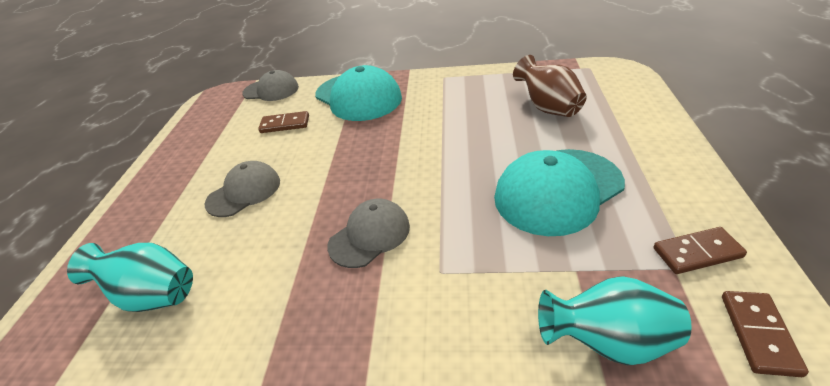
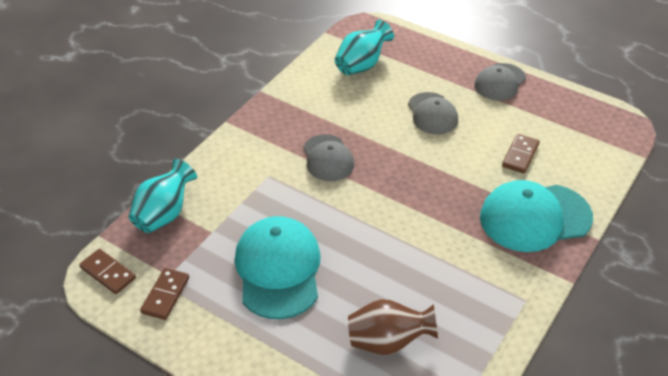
camera: 115 degrees right, 5 degrees up
(271, 90) = (605, 162): grey cap -> grey cap (500, 82)

